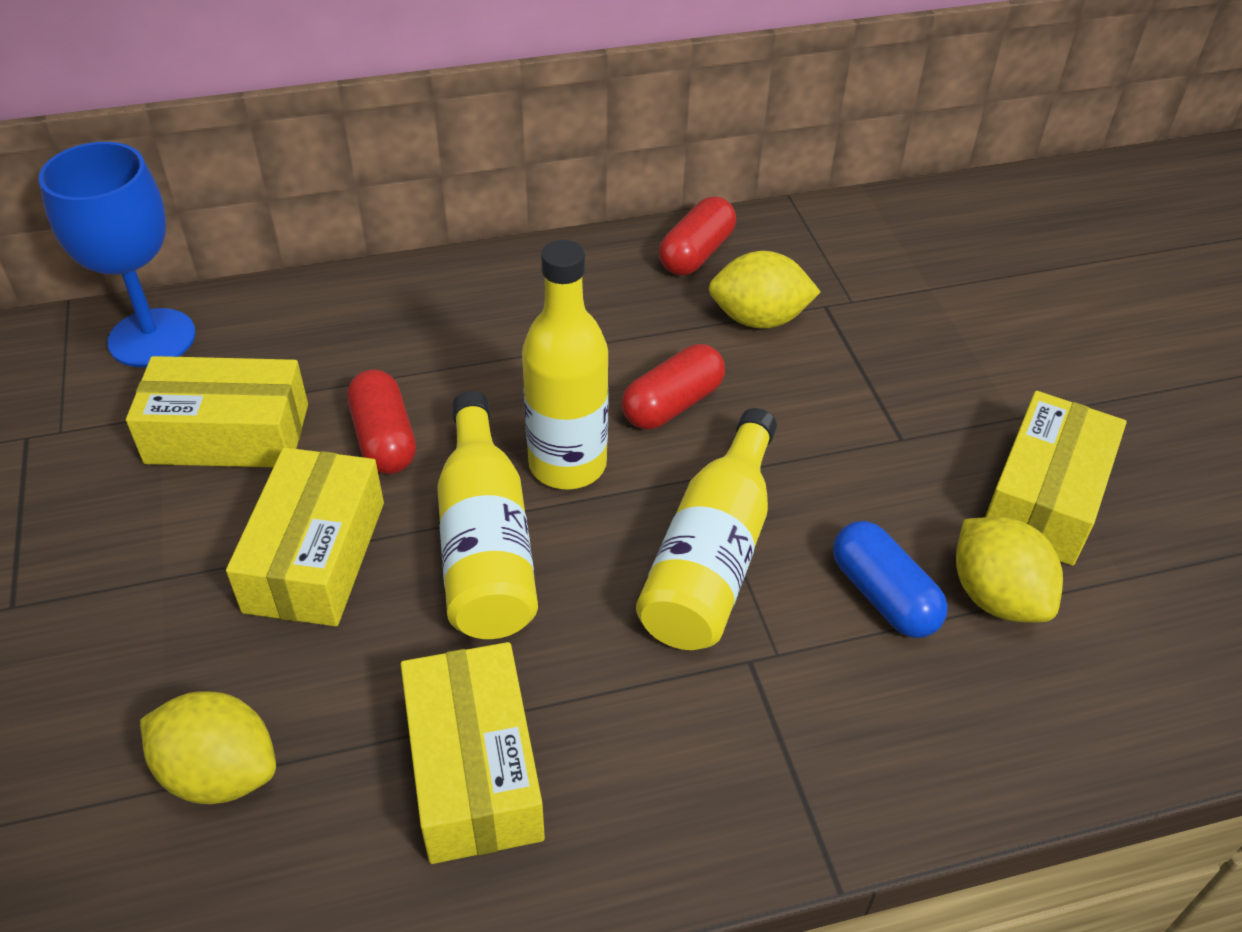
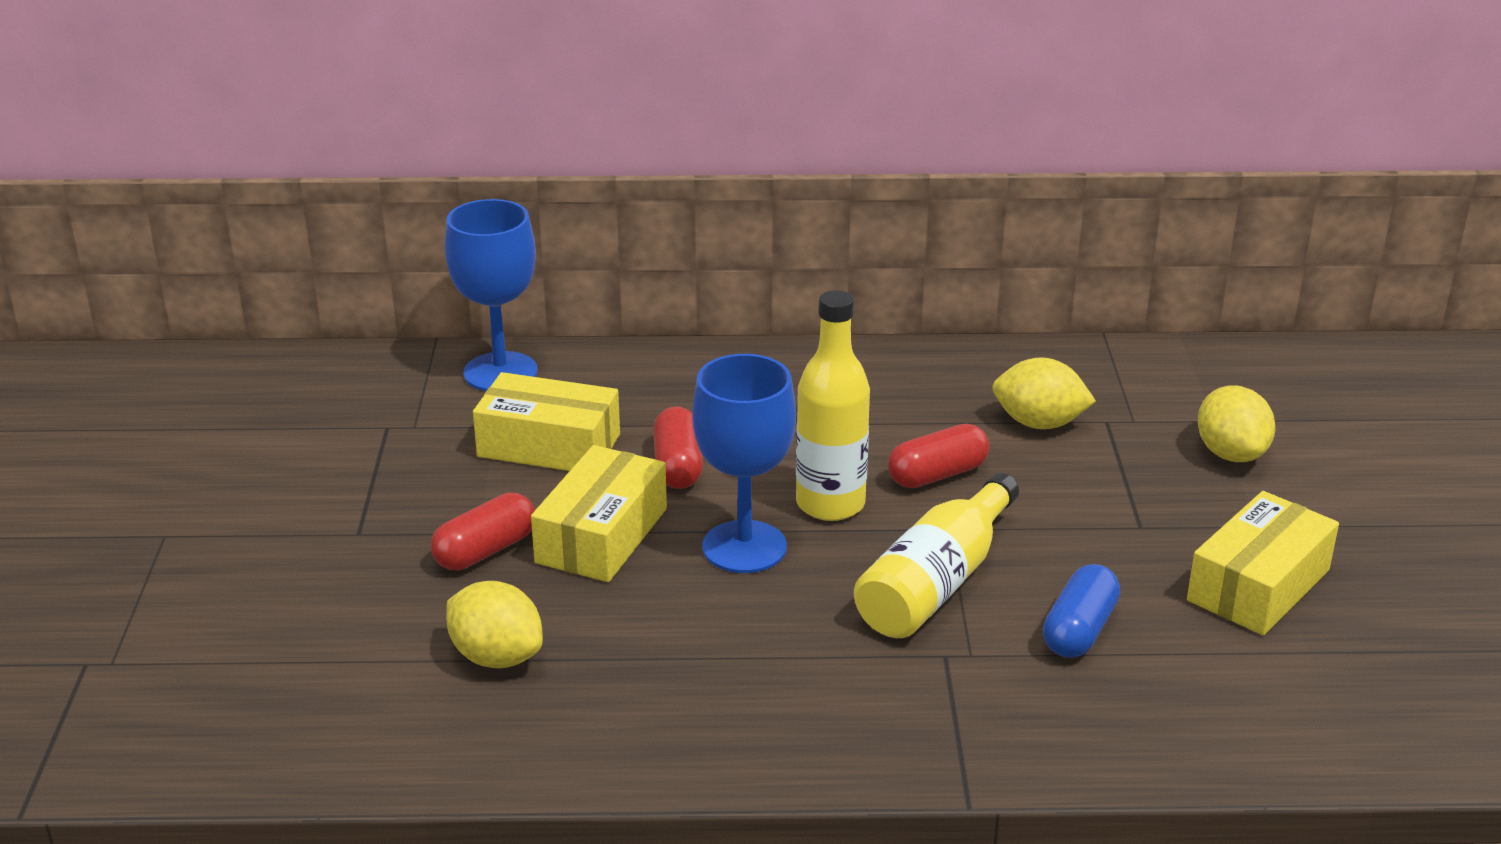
camera: 15 degrees right, 15 degrees down
(474, 769) = (695, 686): yellow box -> none
(485, 543) = (744, 547): yellow bottle -> blue goblet
(696, 253) = (997, 367): red capsule -> red capsule (485, 550)
(883, 595) = (1079, 630): blue capsule -> blue capsule turned 45 degrees clockwise
(996, 596) = (1182, 646): yellow lemon -> yellow lemon (1231, 454)

